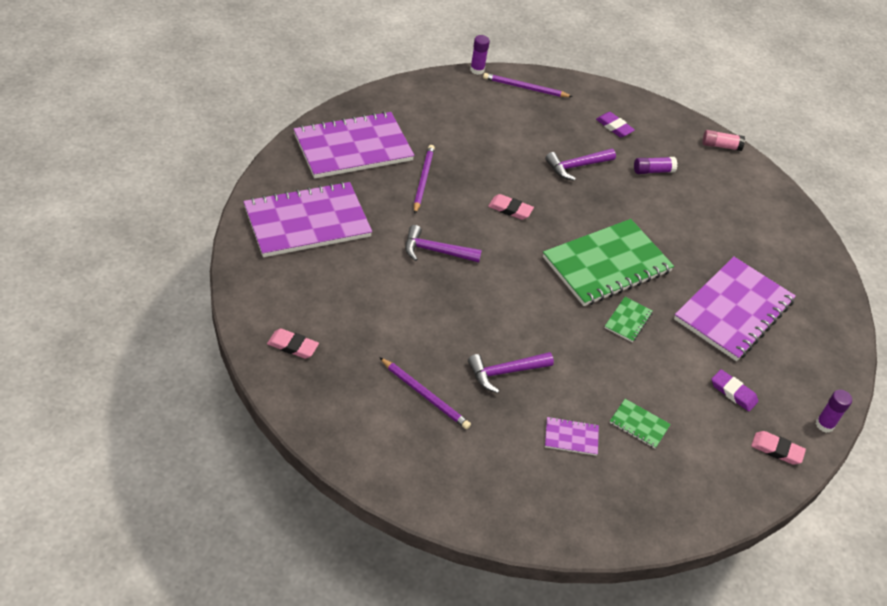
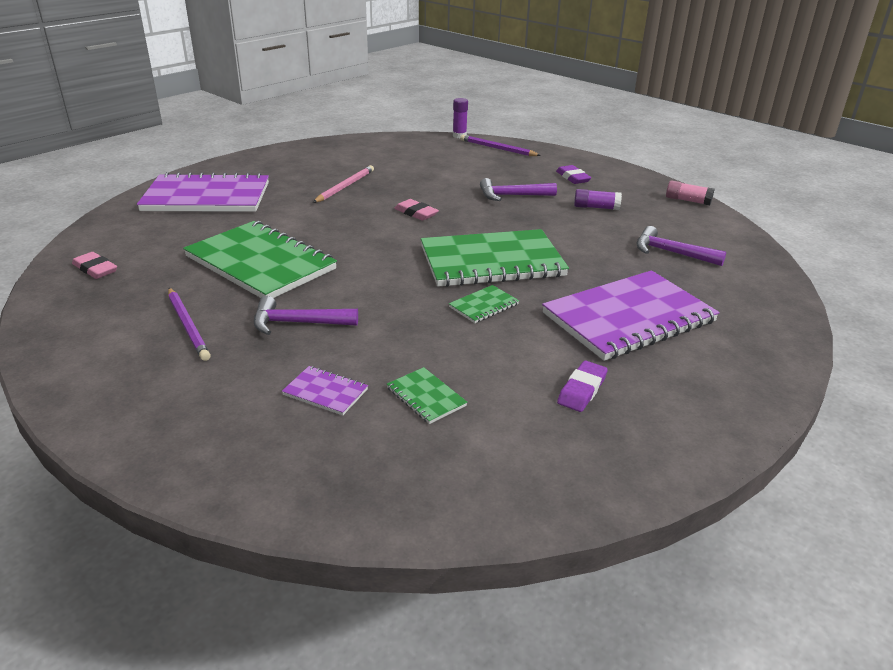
camera: 25 degrees right, 15 degrees down
(353, 147) = (299, 163): purple notebook -> none
(423, 180) = (345, 186): purple pencil -> pink pencil
(426, 307) = (260, 263): none -> green notebook
(435, 251) = (311, 229): purple hammer -> purple hammer (671, 252)
(733, 392) = (582, 390): purple eraser -> purple eraser turned 60 degrees clockwise
(776, 450) = (613, 461): pink eraser -> none
(824, 425) = (706, 448): purple glue stick -> none

